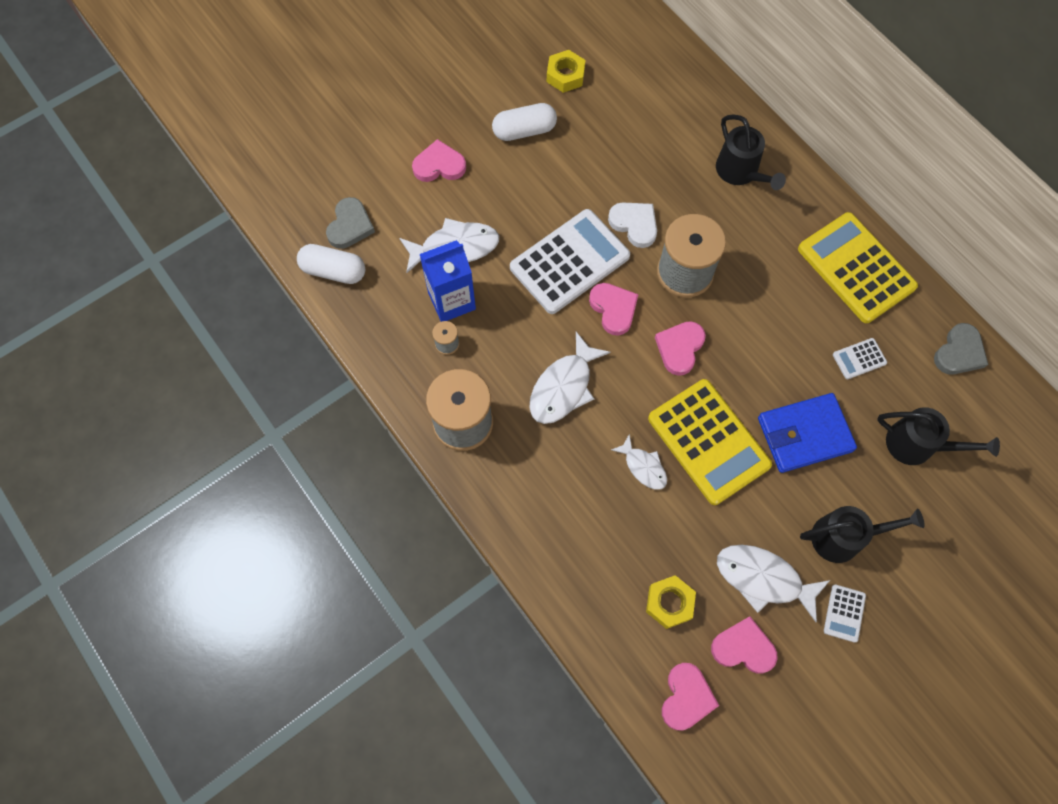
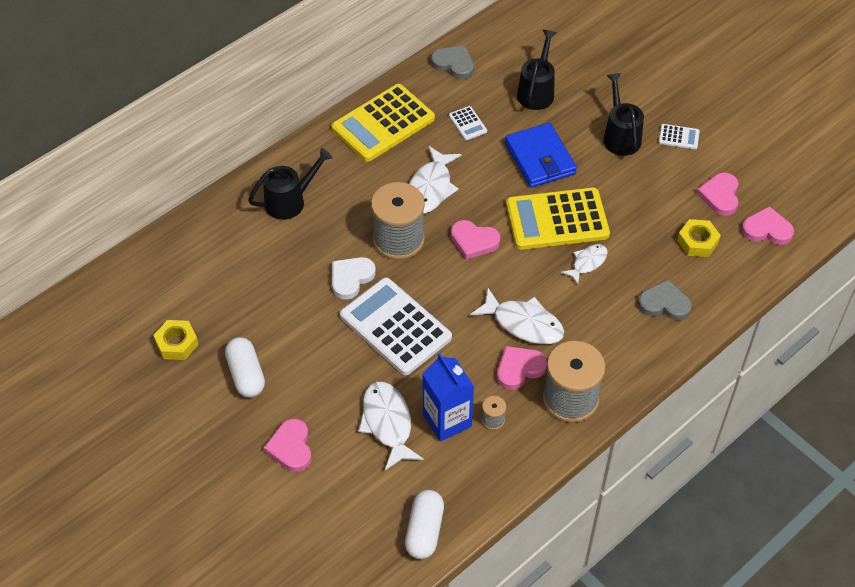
camera: 95 degrees left, 15 degrees down
(350, 226) = (369, 523): grey heart -> grey heart (664, 303)
(613, 309) = (441, 290): pink heart -> pink heart (519, 369)
(708, 442) = (557, 220): yellow calculator -> yellow calculator turned 150 degrees counterclockwise
(763, 579) = (664, 184): white fish -> white fish (430, 188)

